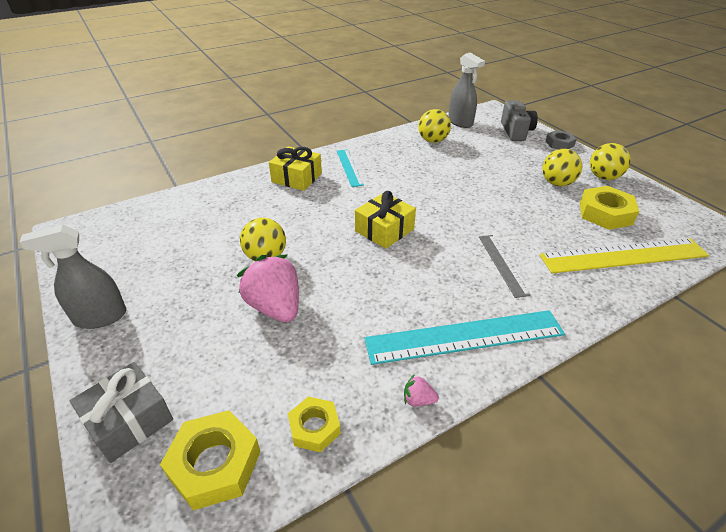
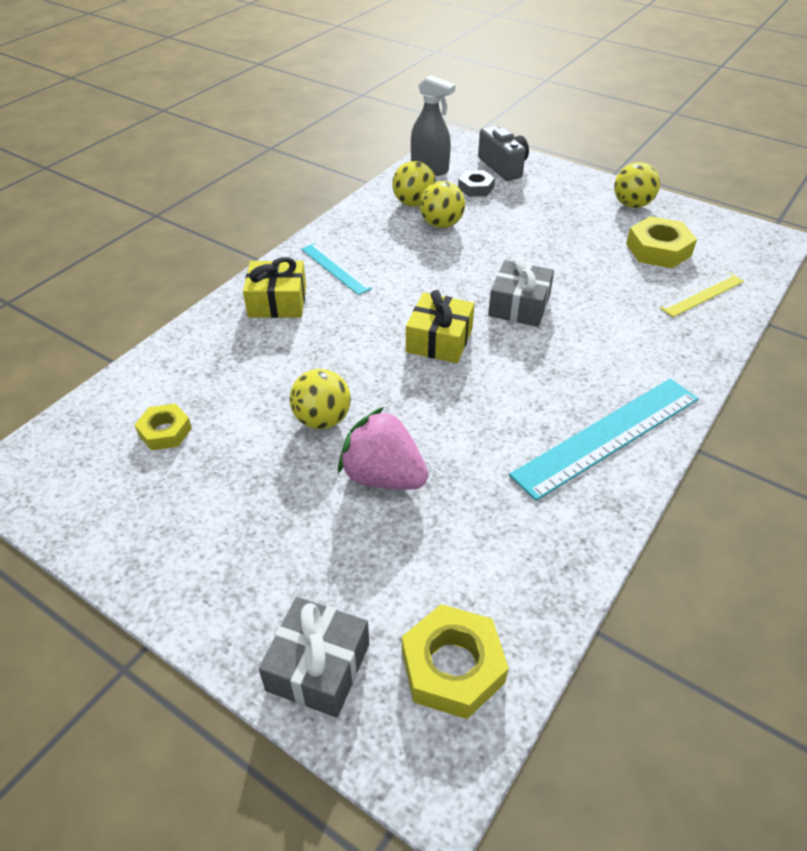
camera: 25 degrees left, 5 degrees up
(100, 317) = (169, 569): grey spray bottle -> none
(314, 427) = (526, 587): yellow nut -> yellow nut (165, 432)
(418, 400) = (606, 518): pink strawberry -> none
(461, 223) = (519, 306): none -> grey gift
(502, 264) = (593, 342): grey ruler -> none
(557, 183) = (589, 225): yellow ball -> yellow ball (441, 224)
(559, 143) = (561, 172): grey nut -> grey nut (476, 188)
(623, 256) = (702, 294): yellow ruler -> yellow ruler, size x0.55

